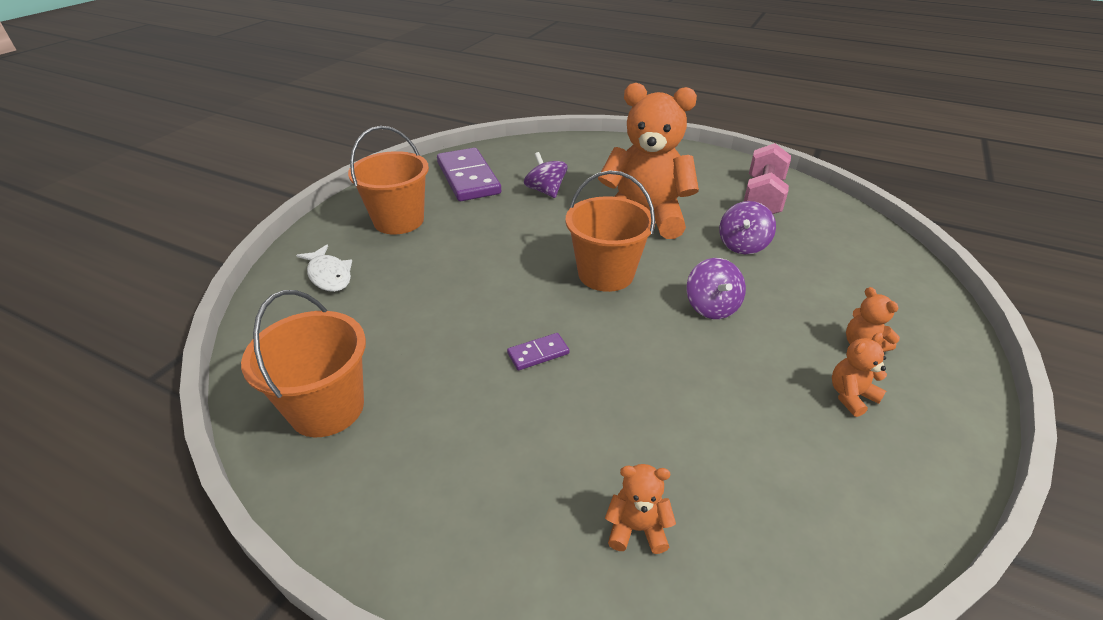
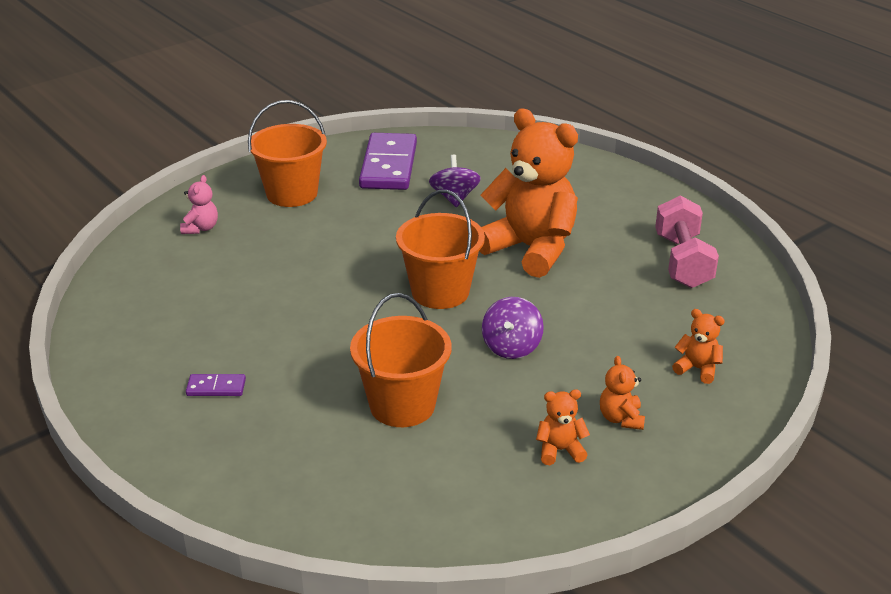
camera: 25 degrees right, 5 degrees down
(327, 408) = (137, 329): orange bucket -> orange bucket (402, 405)
(329, 275) = (201, 228): white fish -> pink teddy bear
(538, 353) = (323, 338): purple domino -> purple domino (216, 387)
(636, 528) = (295, 471): orange teddy bear -> orange teddy bear (697, 369)
(742, 245) = (604, 302): purple spinning top -> none
(762, 198) = (682, 261): pink dumbbell -> pink dumbbell turned 45 degrees counterclockwise

